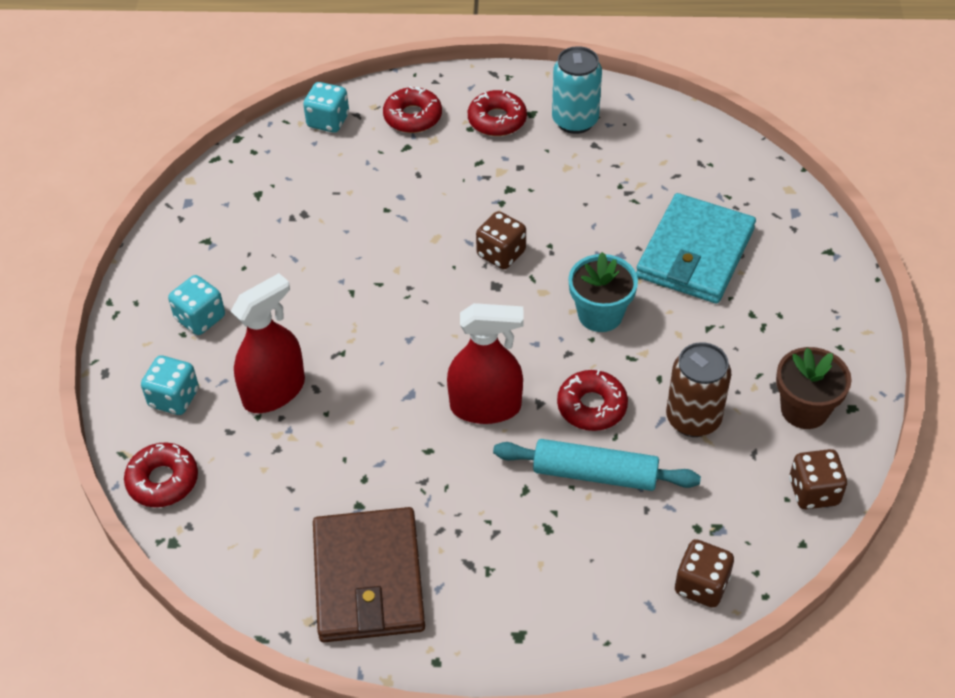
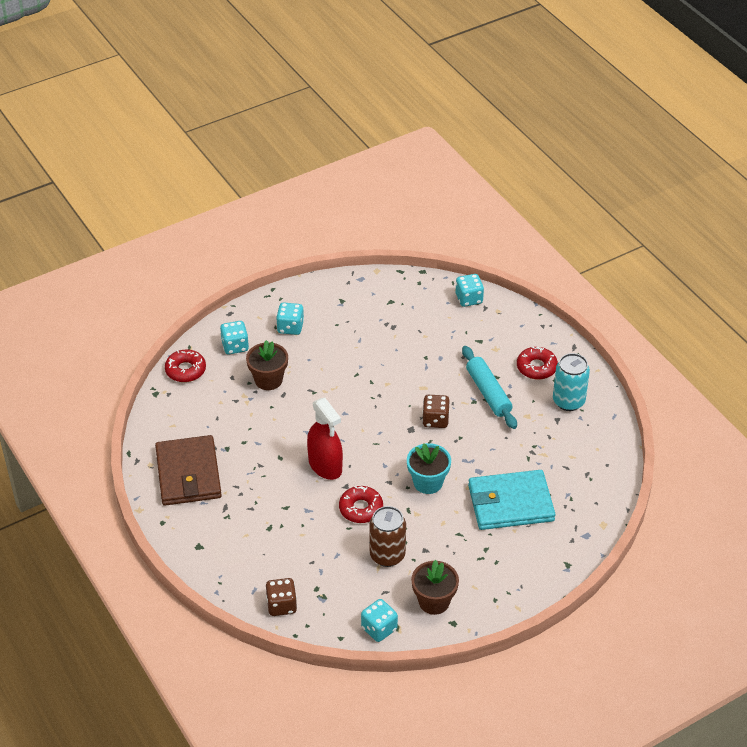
camera: 55 degrees right, 5 degrees down
(274, 391) = (268, 380): red spray bottle -> brown flower pot
(368, 579) = (188, 474): brown wallet -> brown wallet turned 60 degrees counterclockwise
(413, 117) = (505, 331): red donut -> none
(595, 474) = (318, 530): turquoise rolling pin -> turquoise rolling pin (488, 393)
(813, 492) = (379, 629): brown dice -> turquoise dice

